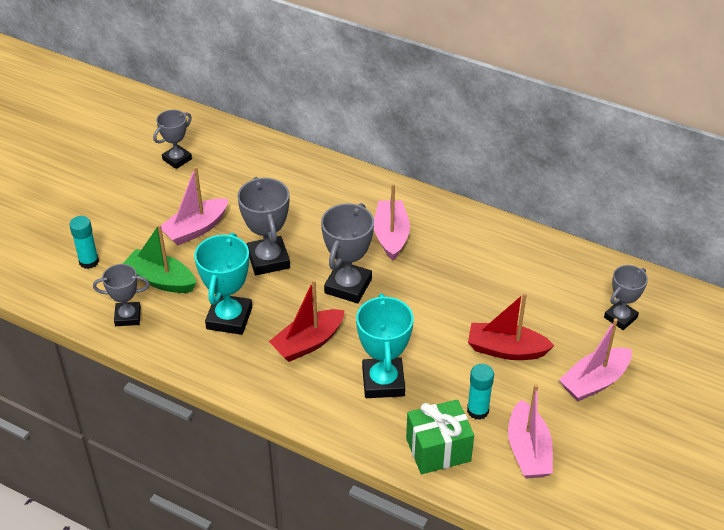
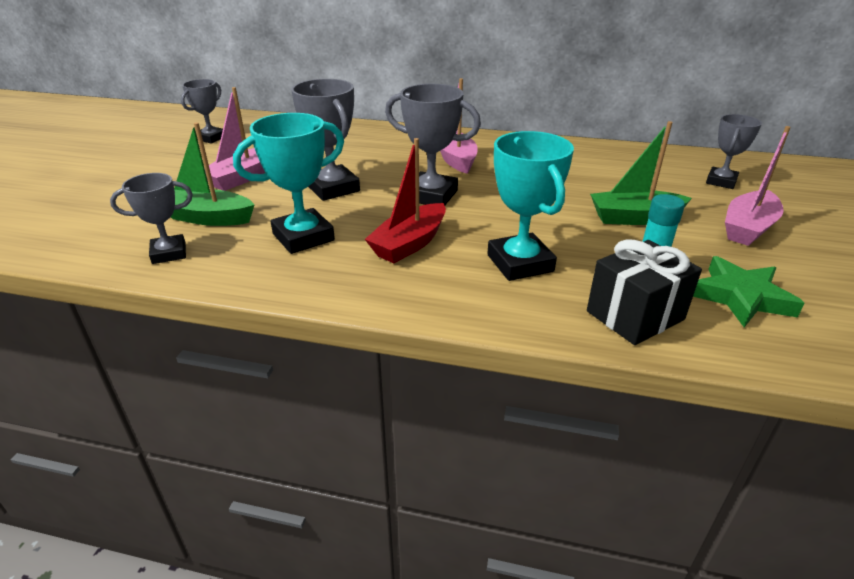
camera: 15 degrees left, 10 degrees down
(89, 261) = (113, 215): turquoise glue stick -> none
(229, 318) = (303, 237): turquoise trophy -> turquoise trophy turned 60 degrees clockwise
(348, 286) = (431, 195): grey trophy -> grey trophy turned 75 degrees counterclockwise
(438, 450) = (635, 315): green gift -> black gift
(506, 350) = (634, 218): red boat -> green boat
(528, 450) = (741, 297): pink boat -> green star

